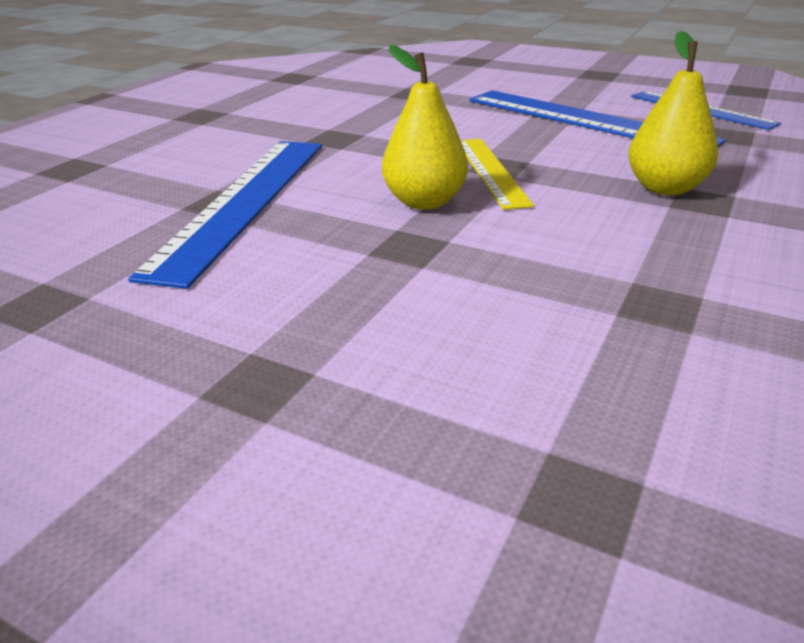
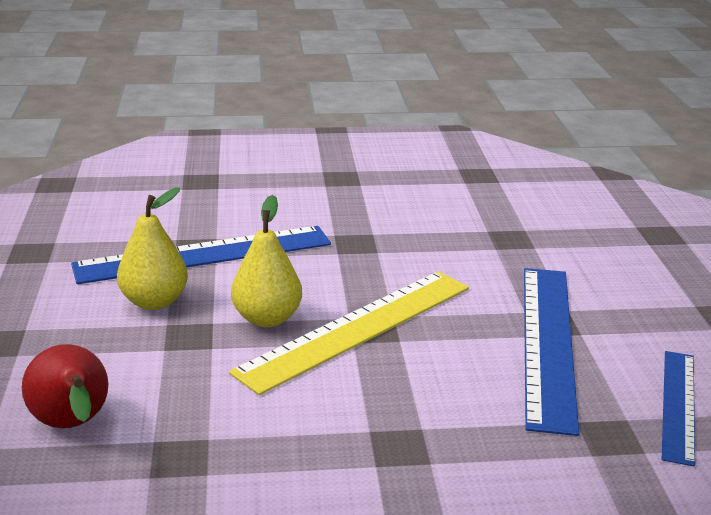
camera: 55 degrees right, 5 degrees down
(491, 171) = (357, 328): yellow ruler -> yellow ruler, size x1.70
(544, 362) = (73, 426): none -> red pear
(665, 188) = (407, 421): yellow pear -> yellow pear (154, 302)

